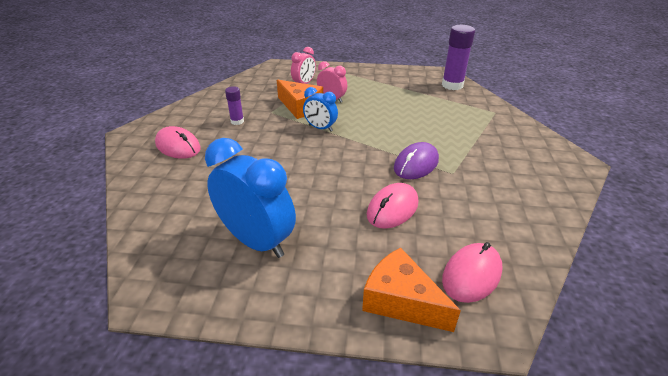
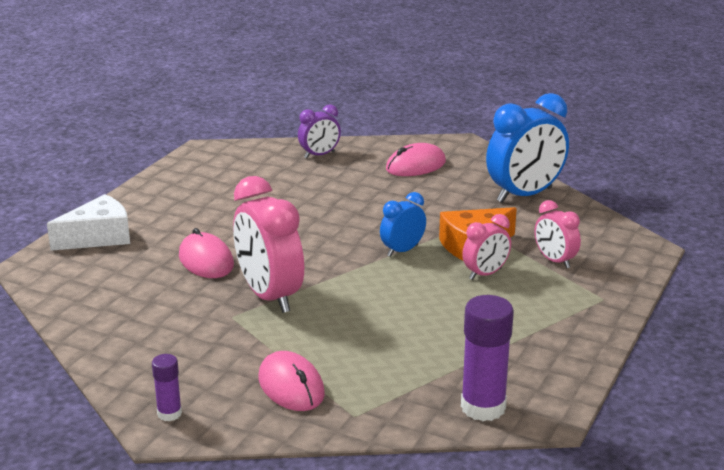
camera: 110 degrees right, 10 degrees down
(159, 201) = (319, 155): none -> purple clock
(237, 121) = (455, 200): purple glue stick -> purple glue stick (169, 413)
(257, 241) = (224, 190): blue clock -> blue clock (524, 195)
(401, 301) = (99, 237): orange cheese -> white cheese
(416, 164) = (269, 296): purple mouse -> pink clock
(471, 275) = (87, 275): pink mouse -> pink mouse (291, 386)

